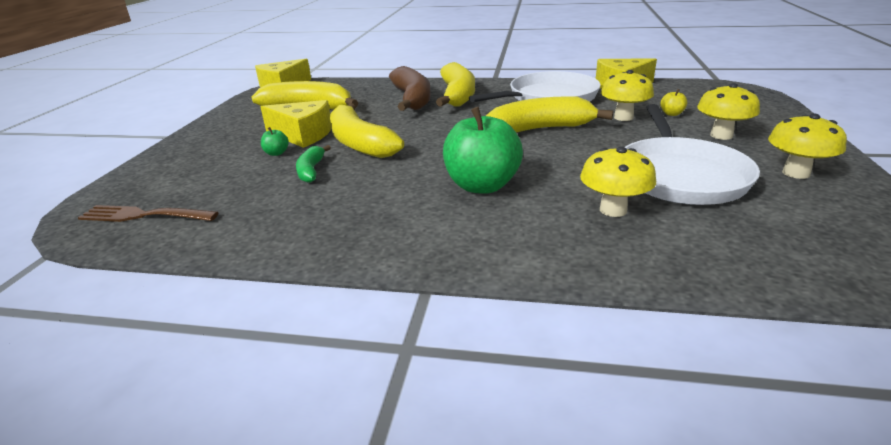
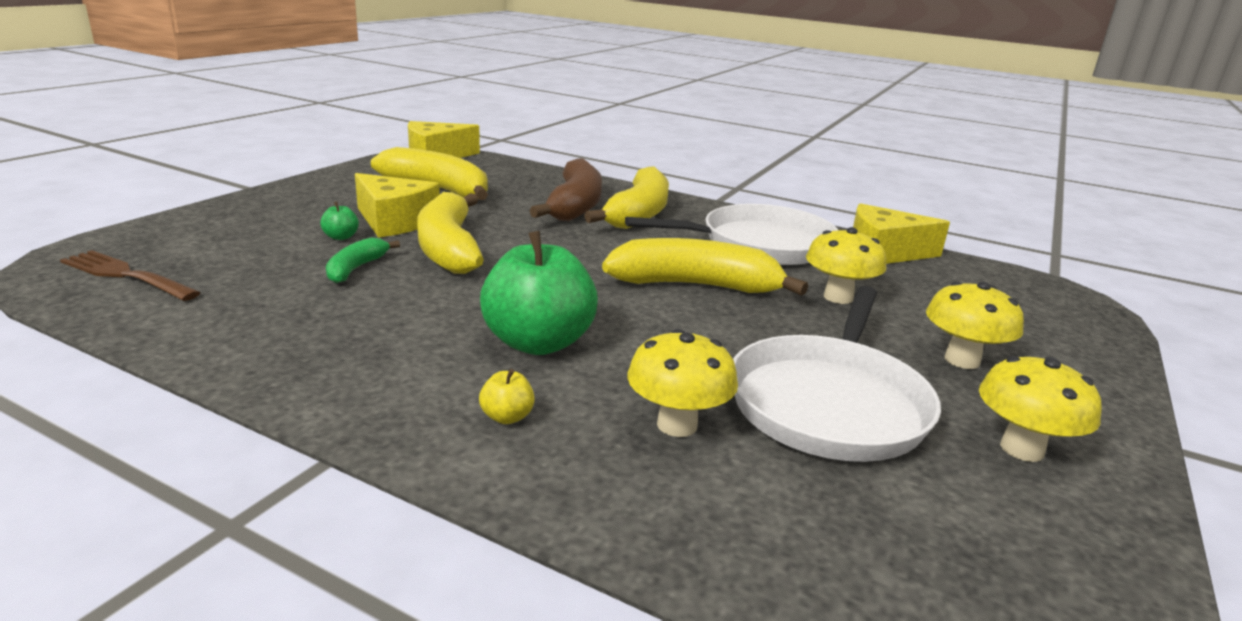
camera: 15 degrees right, 5 degrees down
(671, 114) = (918, 309): yellow apple -> yellow apple (507, 417)

